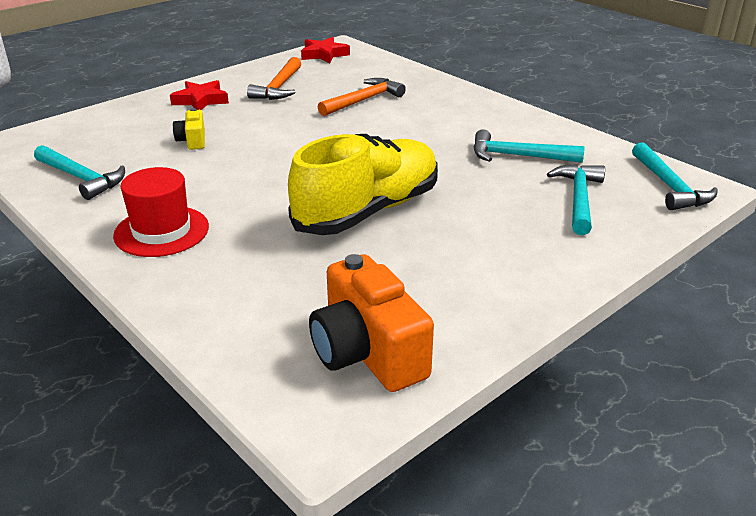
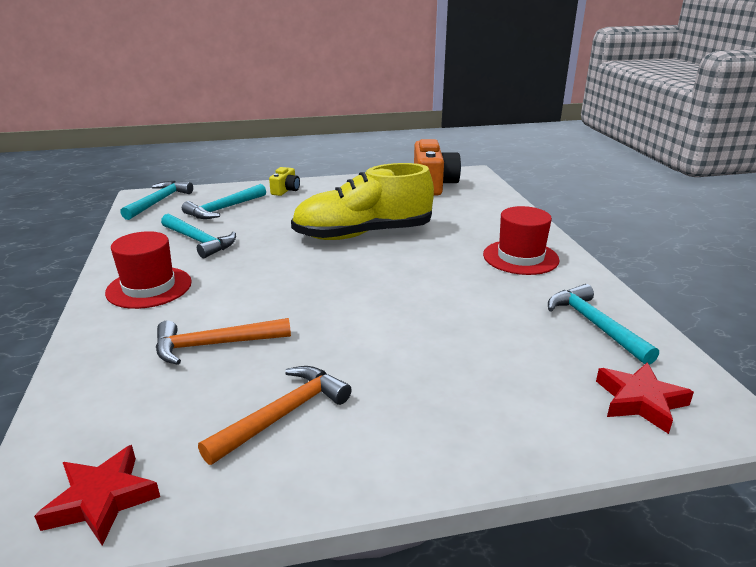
camera: 150 degrees left, 5 degrees down
(192, 141) = (462, 342): yellow camera -> yellow camera (286, 190)
(201, 100) = (417, 423): red star -> red star (640, 401)
(474, 115) = (149, 287): none -> red hat

